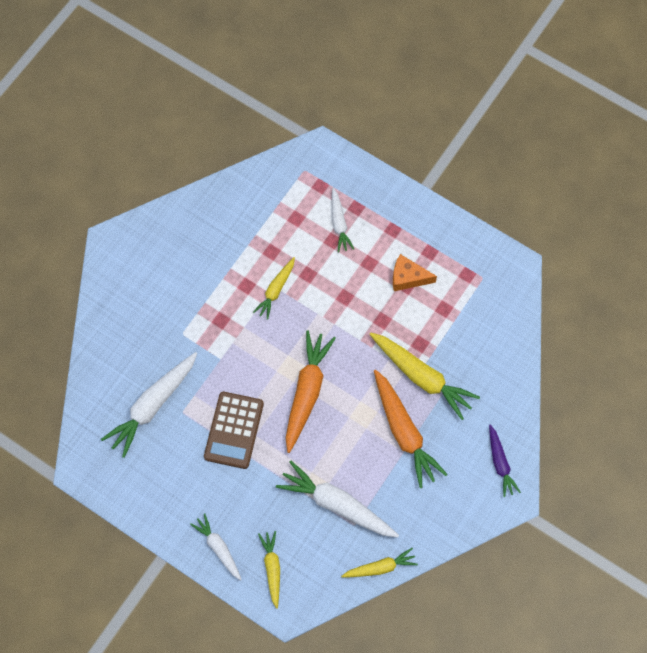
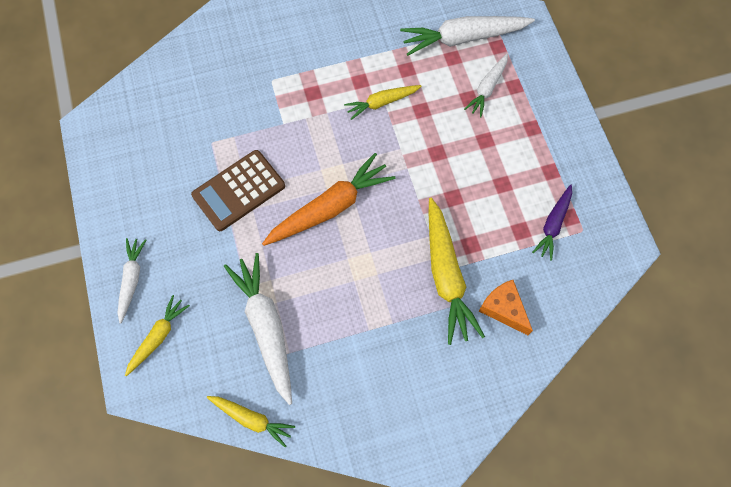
camera: 40 degrees right, 0 degrees up
(152, 406) = (193, 119): white carrot -> white carrot (463, 38)
(404, 432) = (386, 312): orange carrot -> none
(408, 277) = (510, 178): orange cheese -> orange cheese (503, 309)
(500, 463) = (452, 417): purple carrot -> purple carrot (553, 225)

